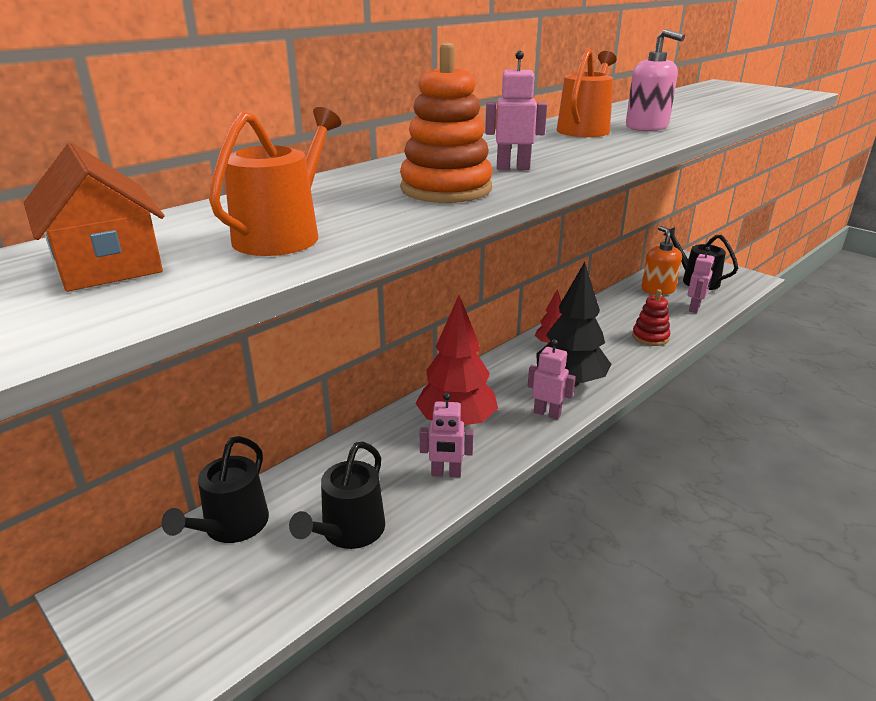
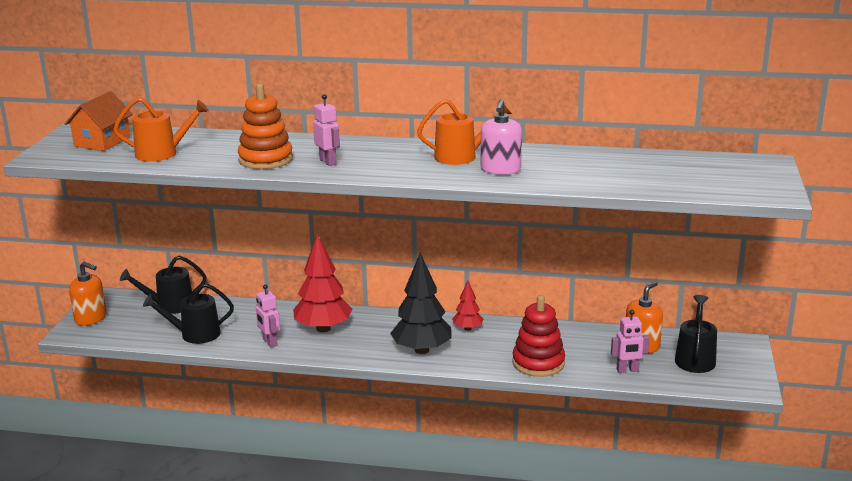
camera: 55 degrees right, 5 degrees down
(144, 637) = (91, 318): none -> orange soap dispenser
(547, 413) = (370, 353): pink robot -> none
(650, 337) = (538, 363): red stacking toy -> red stacking toy, size x1.52

